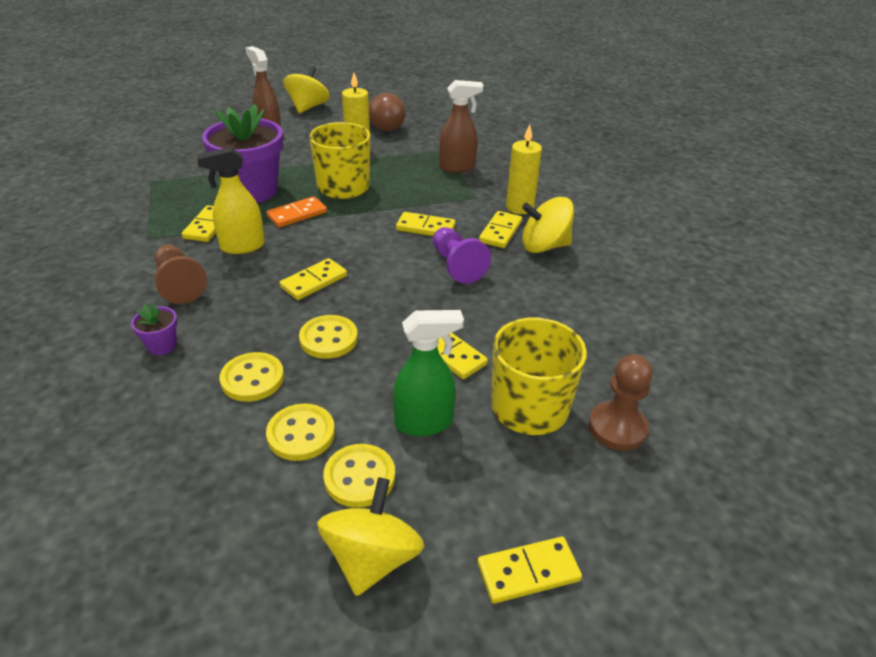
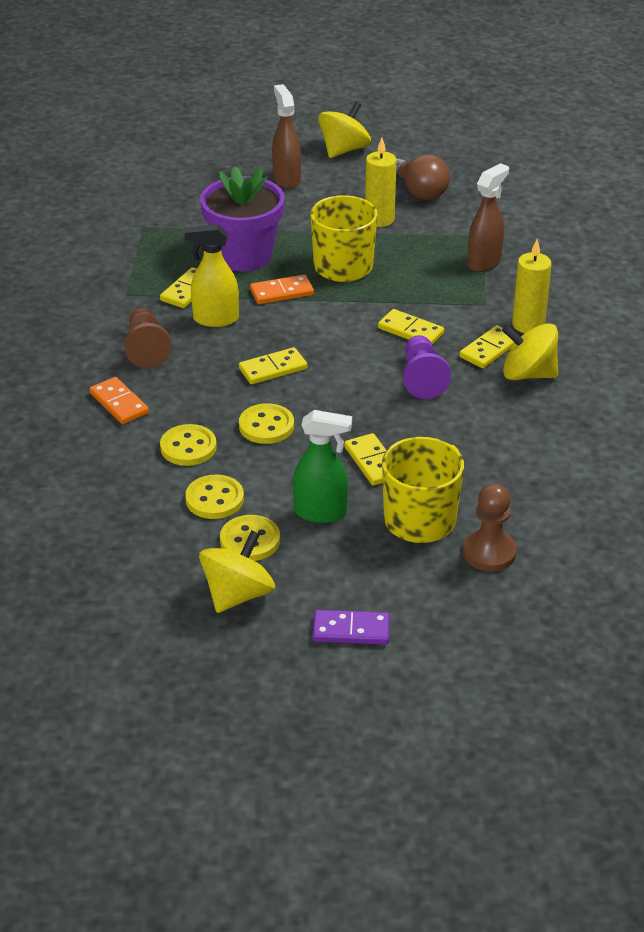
camera: 20 degrees right, 0 degrees up
(162, 345) = (119, 403): purple flower pot -> orange domino
(457, 167) = (484, 262): brown spray bottle -> brown spray bottle turned 60 degrees counterclockwise
(528, 572) = (351, 630): yellow domino -> purple domino

